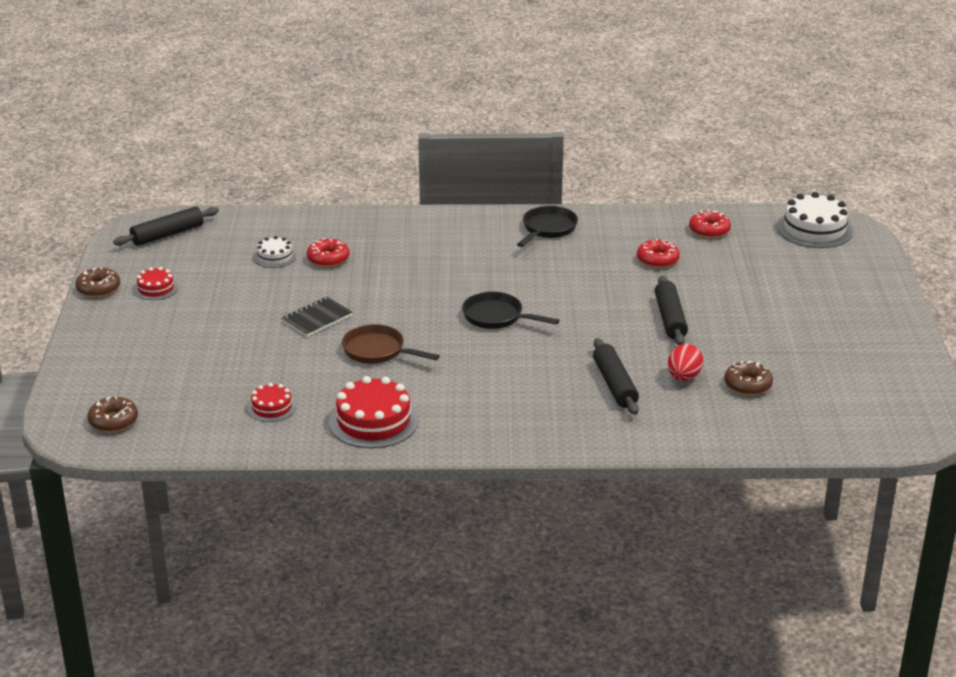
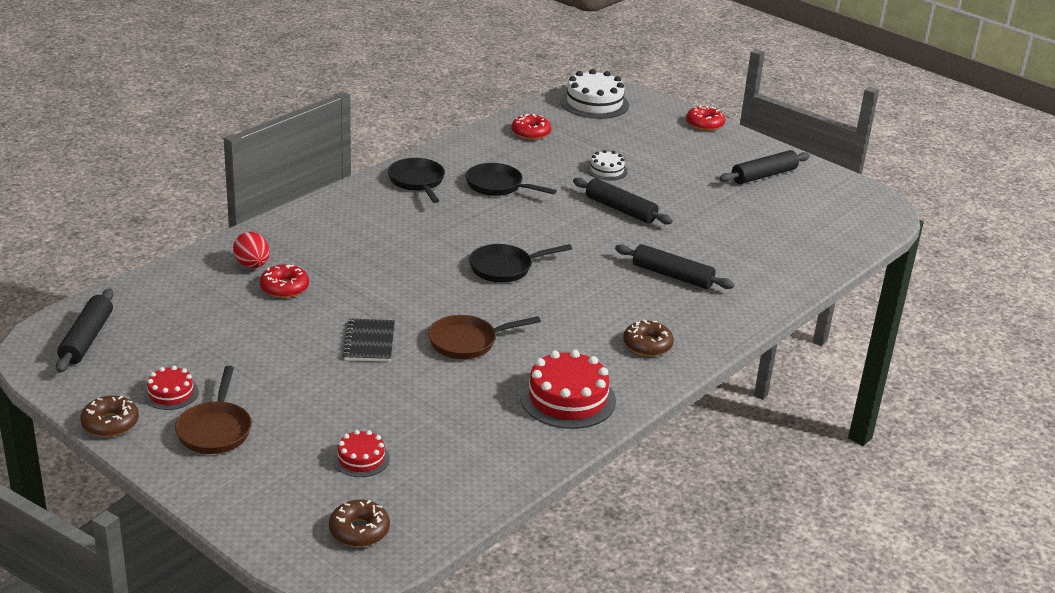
camera: 50 degrees left, 0 degrees up
(142, 322) = (215, 430): none -> brown pan
(271, 407) = (471, 435): red cake -> red cake (361, 459)
(275, 257) = (233, 309): white cake -> white cake (607, 170)
(604, 258) = (498, 186): none -> black pan
(657, 260) = (536, 170): red donut -> red donut (704, 124)
(683, 377) = (703, 247): red egg -> red egg (252, 265)
(747, 385) = (747, 231): brown donut -> brown donut (647, 345)
(858, 351) = (764, 175): none -> black rolling pin

